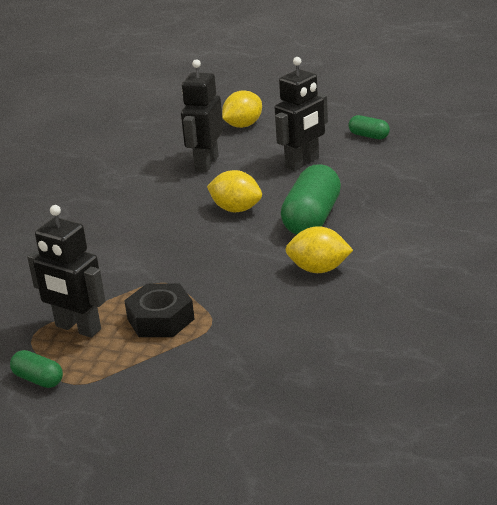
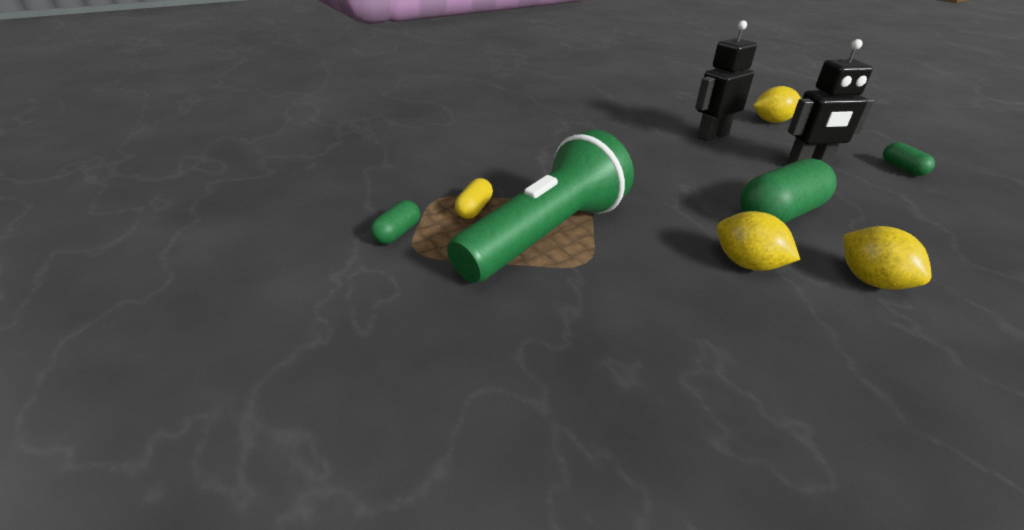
camera: 35 degrees right, 5 degrees up
(38, 379) = (397, 233): green capsule -> green capsule turned 45 degrees clockwise
(78, 328) = (474, 209): black robot -> yellow capsule
(161, 319) = (546, 235): black nut -> green flashlight
(236, 209) = (707, 177): yellow lemon -> yellow lemon (871, 281)

